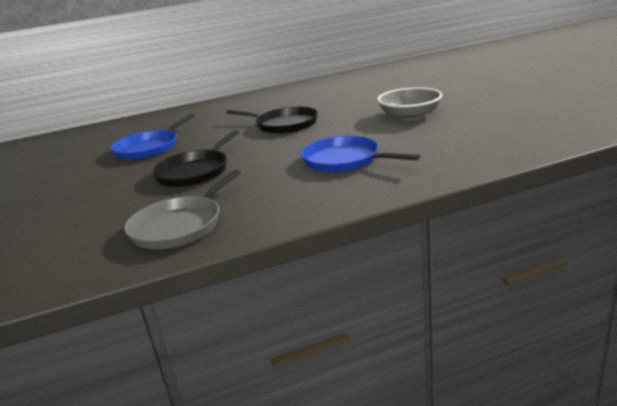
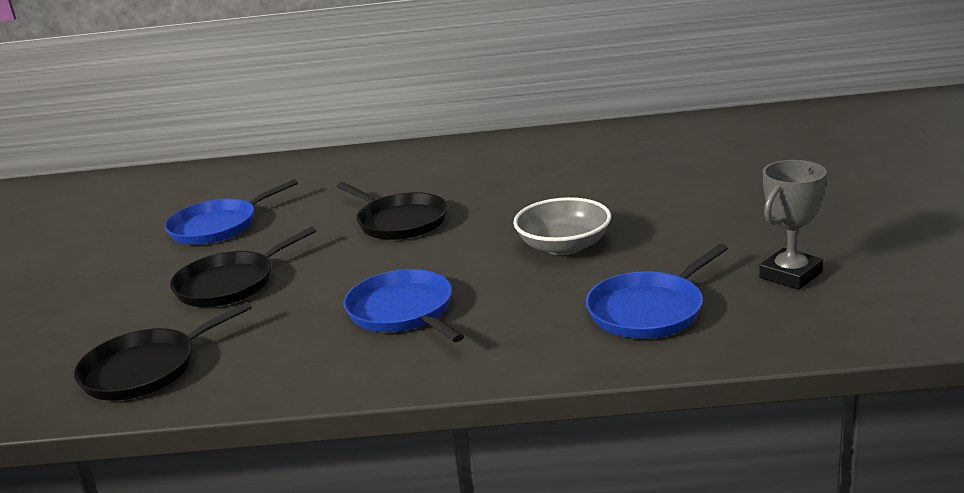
camera: 20 degrees right, 0 degrees up
(180, 226) = (146, 369): grey pan -> black pan
(505, 131) = (649, 310): none -> blue pan
(563, 104) = (790, 275): none -> grey trophy

